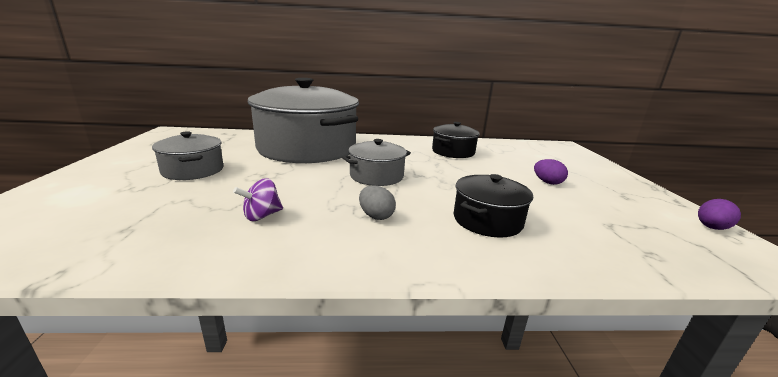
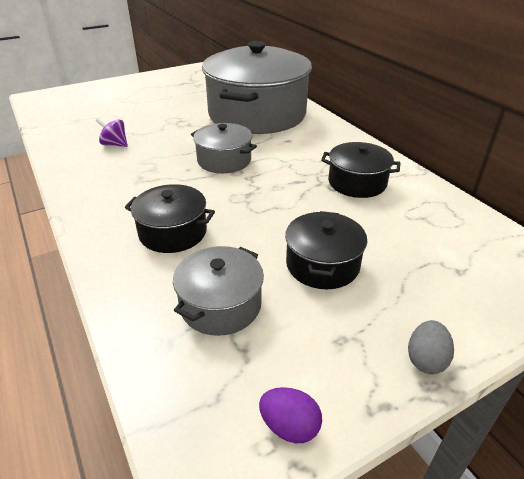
camera: 65 degrees right, 15 degrees up
(193, 170) = (164, 100): grey pot -> grey pot (220, 305)
(376, 216) = (142, 181): grey egg -> grey egg (426, 359)
(547, 182) = (322, 264): purple egg -> black pot

